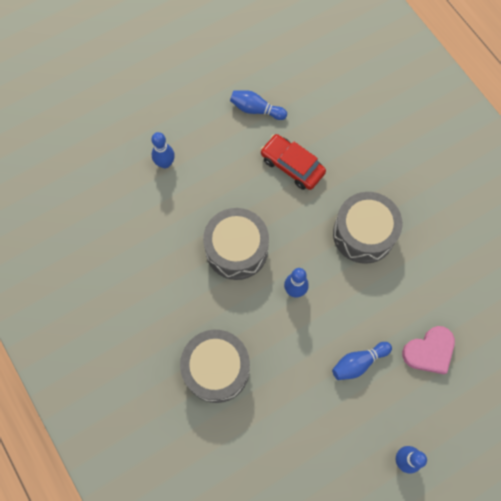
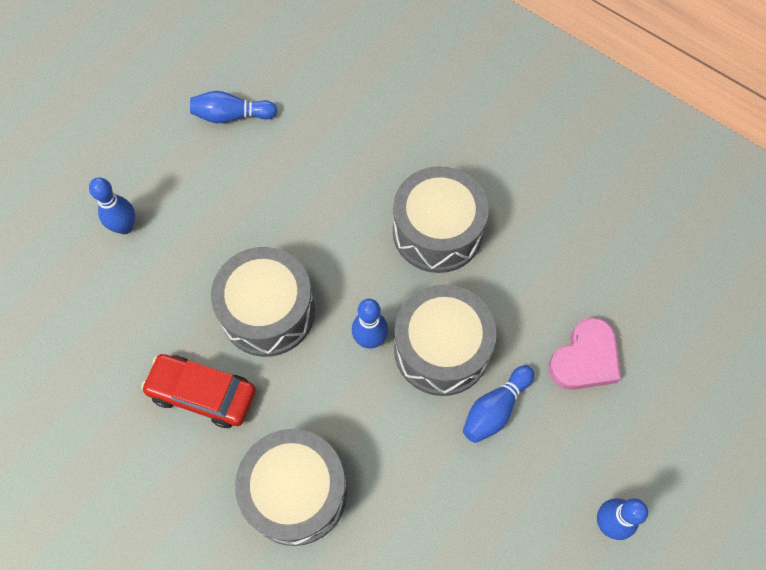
camera: 20 degrees left, 5 degrees down
(292, 166) = (307, 174): red car -> red car (202, 394)
(338, 312) = (441, 349): none -> grey drum

